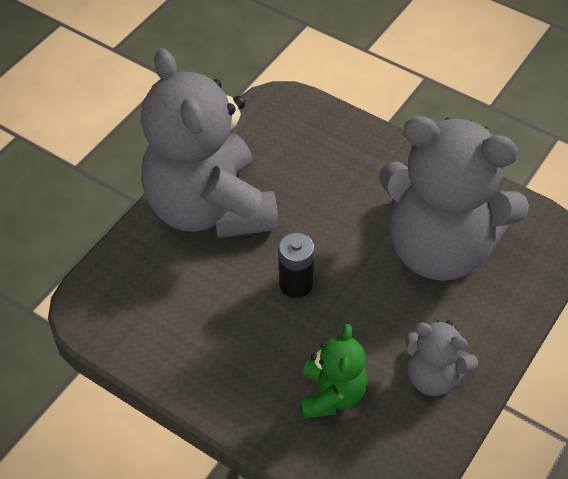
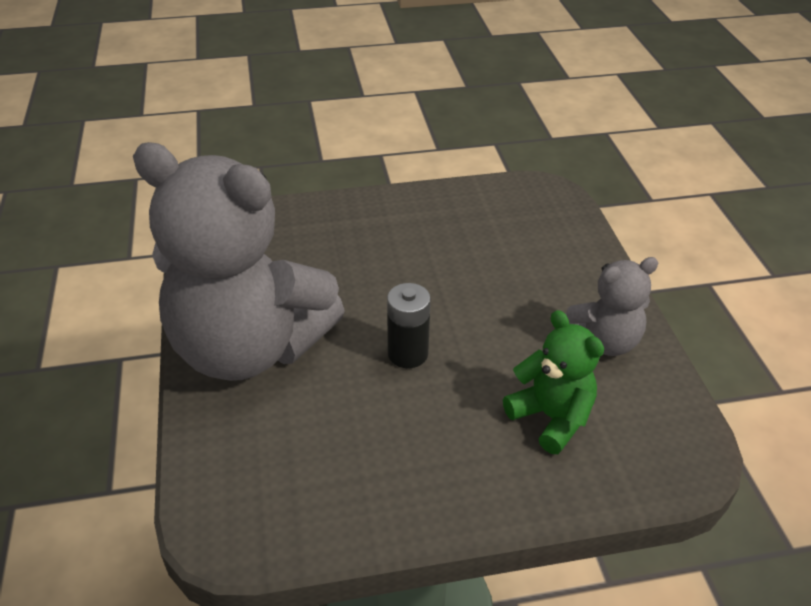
camera: 45 degrees left, 10 degrees down
(439, 248) = (485, 249): grey teddy bear -> none

